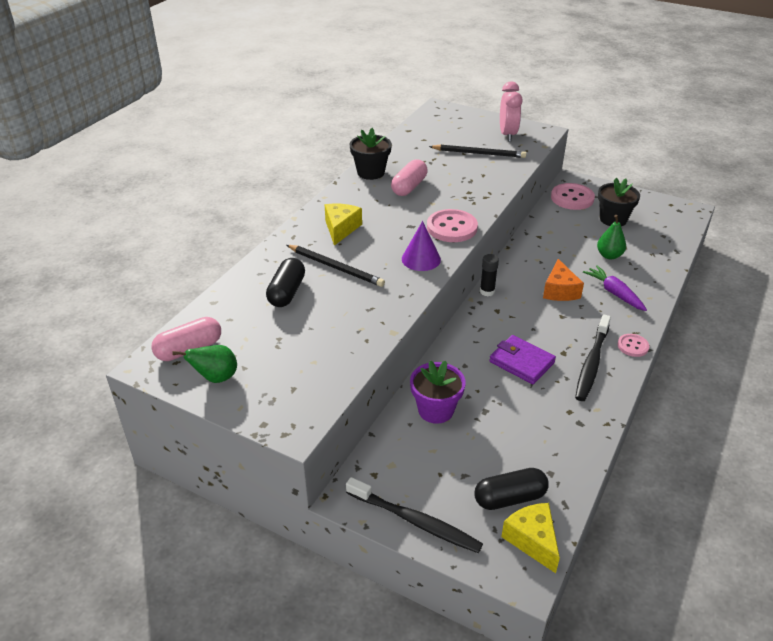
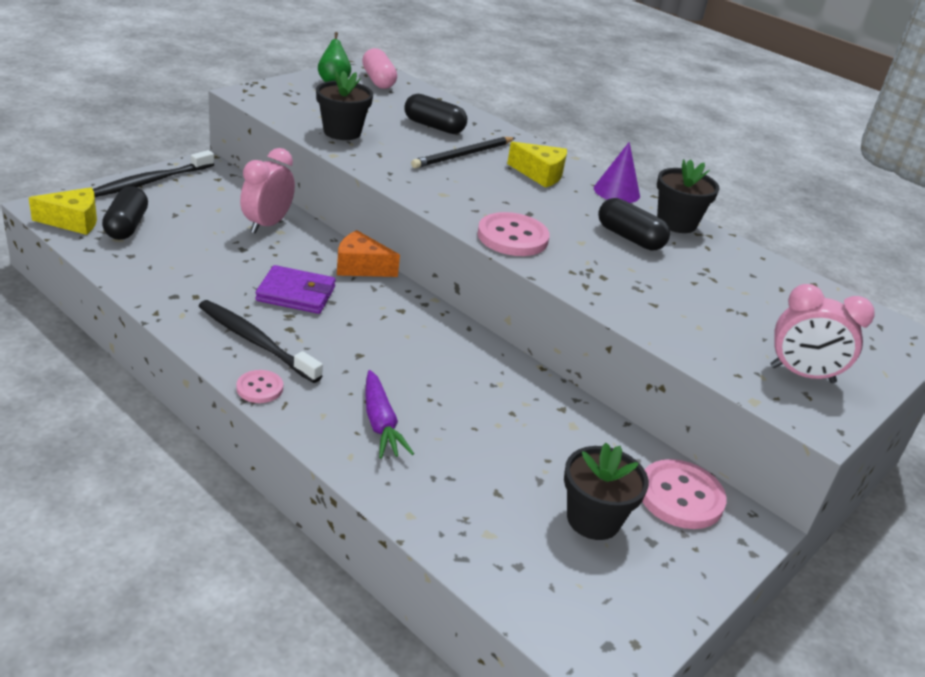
camera: 100 degrees right, 5 degrees down
(342, 339) = (342, 132): none -> black flower pot
(409, 187) = (629, 238): pink capsule -> black capsule
(421, 259) = (452, 200): purple cone -> purple cone (616, 191)
(436, 410) = (267, 224): purple flower pot -> pink clock
(479, 153) = (728, 322): black pencil -> none
(487, 291) = (444, 315): black glue stick -> none
(521, 362) = (296, 294): purple wallet -> purple wallet turned 45 degrees clockwise
(559, 290) = (414, 374): orange cheese -> orange cheese (360, 267)
(609, 255) = (481, 462): green pear -> none
(614, 293) = (380, 423): purple carrot -> purple carrot turned 90 degrees clockwise

